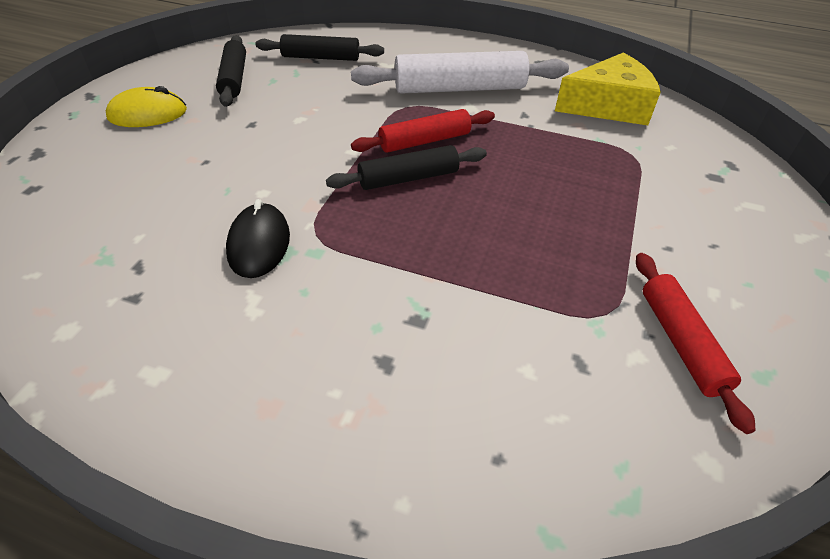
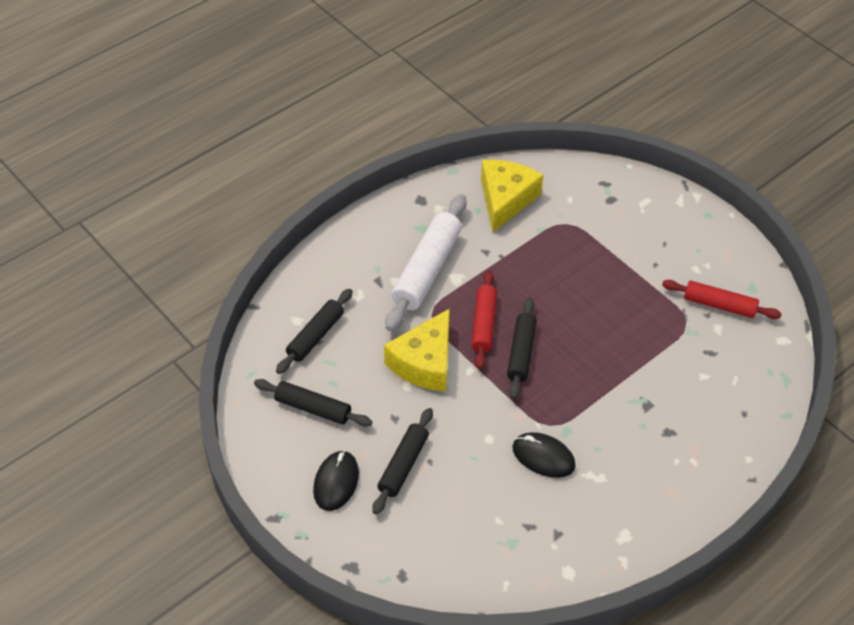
camera: 60 degrees left, 5 degrees up
(148, 114) = (336, 482): yellow mouse -> black mouse
(190, 146) = (403, 465): none -> black rolling pin
(338, 120) = (424, 362): none -> yellow cheese

